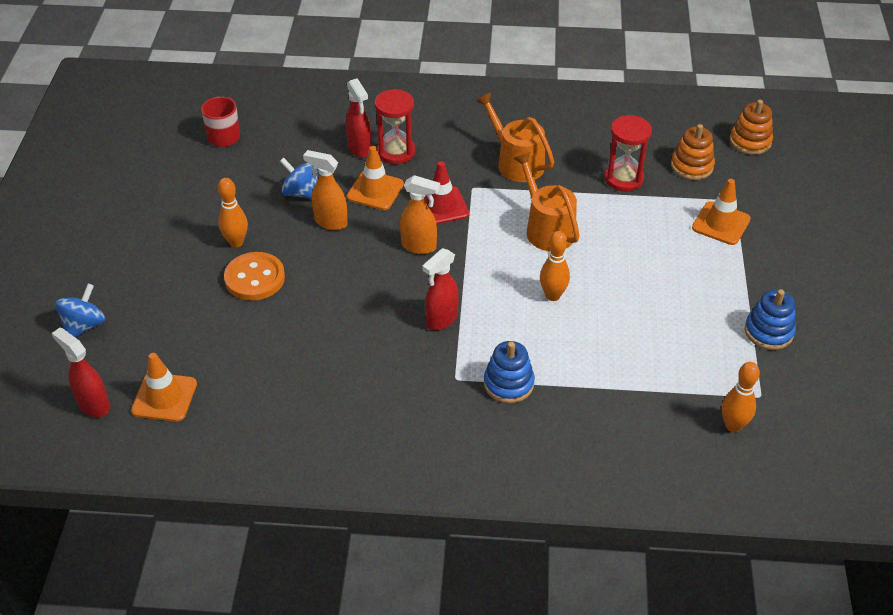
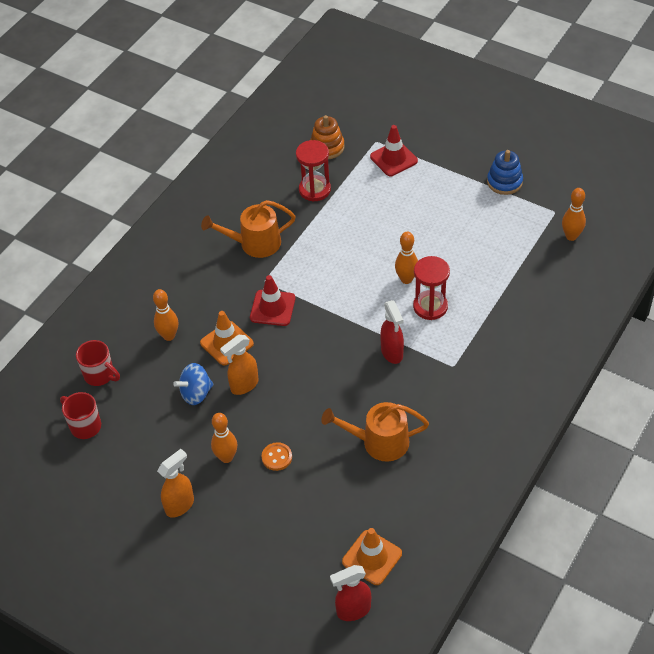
camera: 60 degrees left, 5 degrees up
(84, 325) = (259, 596): blue spinning top -> none
(255, 278) = (277, 457): orange button -> orange button, size x0.57
(287, 124) = (100, 375): none -> red mug
(359, 149) = (169, 336): red spray bottle -> orange bowling pin
(396, 152) = (190, 313): red hourglass -> red hourglass (430, 306)
(419, 246) = (308, 338): orange spray bottle -> orange spray bottle (180, 505)
(508, 383) = (474, 337): blue stacking toy -> none
(547, 229) = (338, 255): orange watering can -> orange watering can (379, 442)
(721, 223) = (393, 159): orange traffic cone -> red traffic cone
(750, 141) = (323, 105): orange stacking toy -> none

